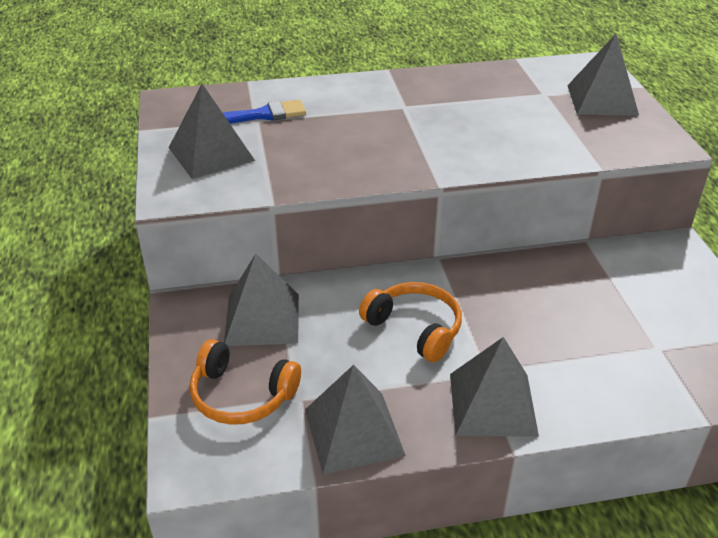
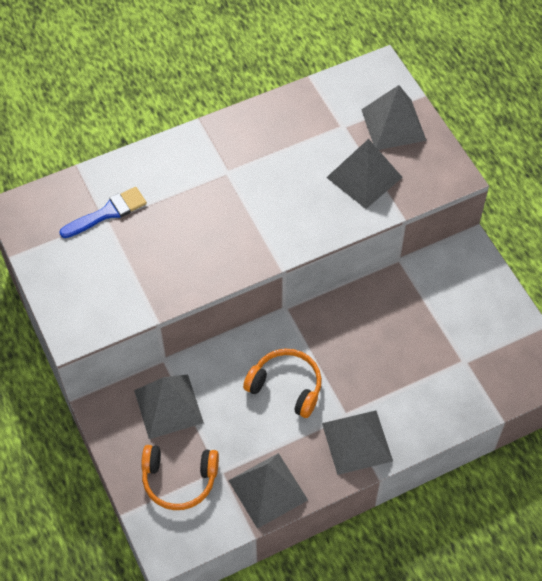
camera: 15 degrees left, 20 degrees up
(211, 154) = (85, 274): grey pyramid -> grey pyramid (364, 177)

